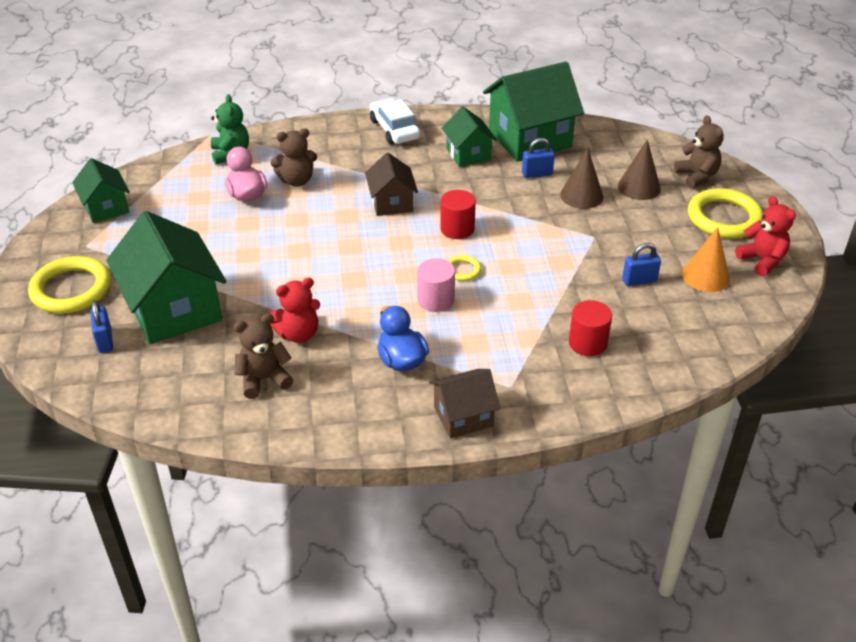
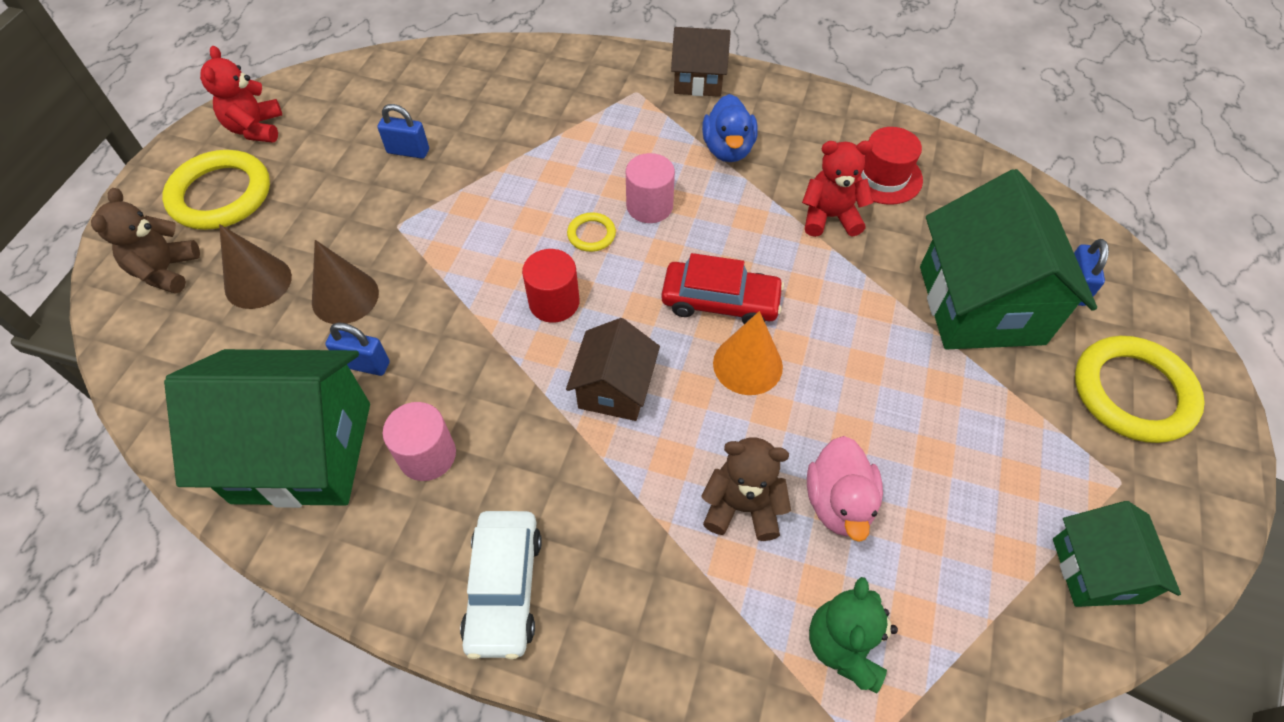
camera: 155 degrees left, 15 degrees up
(264, 379) = (883, 176): brown teddy bear -> red hat
(353, 259) = (720, 301): none -> red car
(468, 154) = (427, 455): green house -> pink cylinder
(587, 343) = (528, 105): red cylinder -> none
(705, 276) = (335, 132): orange cone -> orange cone (747, 364)

